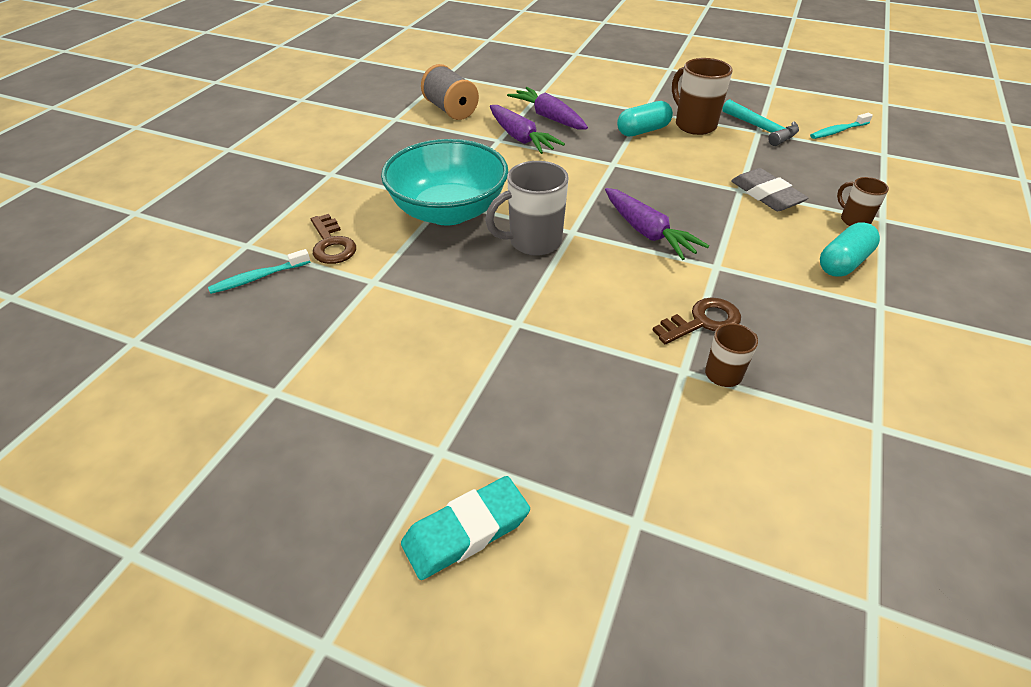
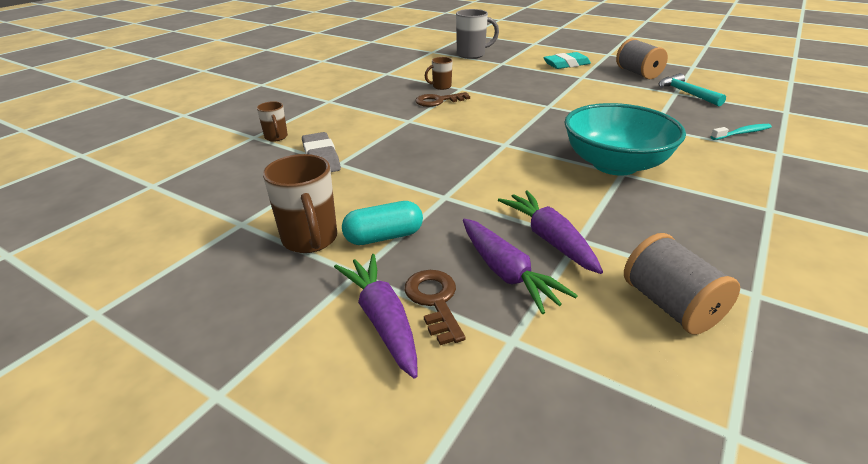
camera: 170 degrees left, 10 degrees down
(302, 486) = (638, 73): none -> grey spool
(331, 244) = (704, 148): brown key -> brown key (434, 301)
(533, 242) = (537, 140): grey mug -> grey mug (472, 55)
(647, 232) = (444, 140): purple carrot -> purple carrot (382, 320)
(761, 129) = (233, 226): turquoise hammer -> turquoise hammer (686, 93)
(837, 131) = (150, 215): turquoise toothbrush -> none
(843, 262) = (321, 117): turquoise capsule -> none

